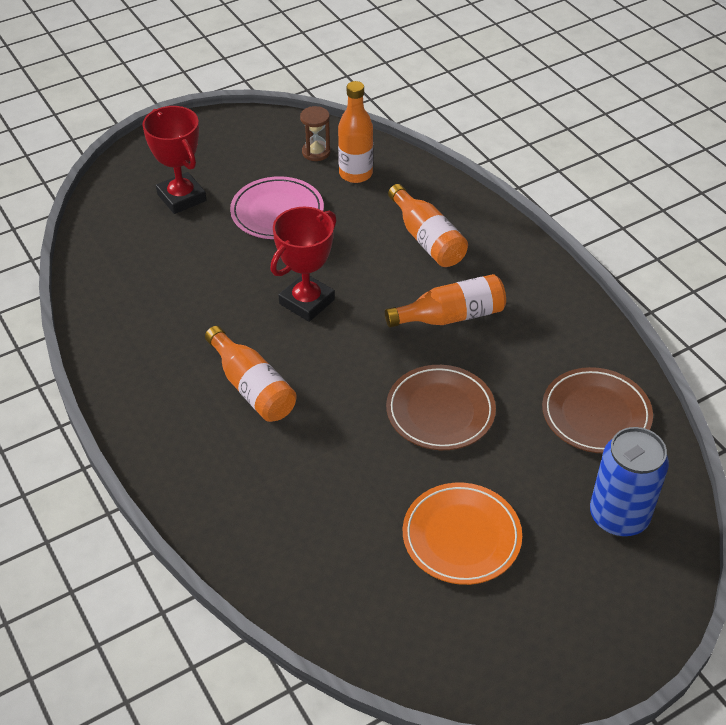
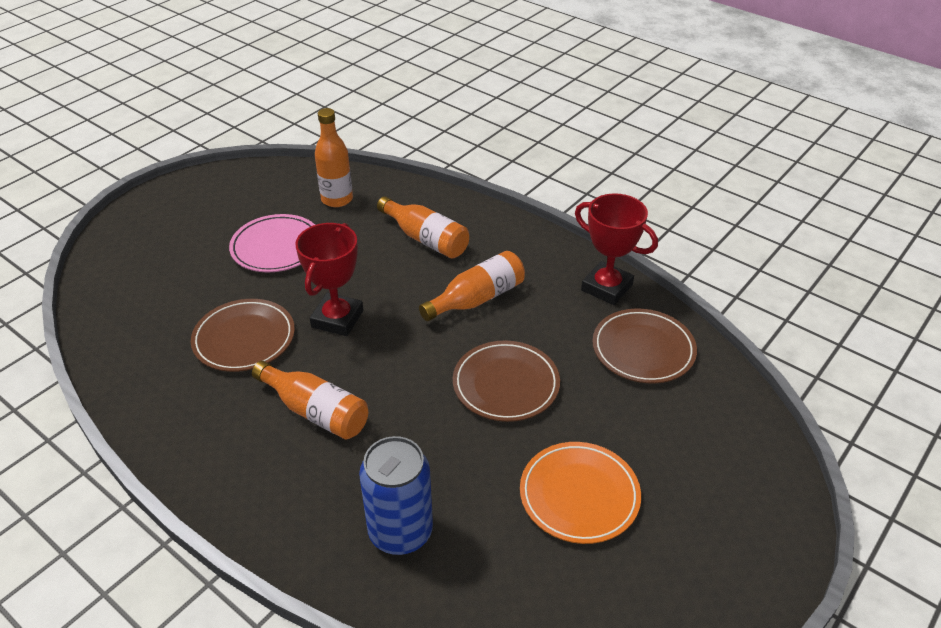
camera: 20 degrees left, 5 degrees down
(181, 197) = (176, 255): red trophy -> red trophy (606, 287)
(214, 299) = (244, 339): none -> brown plate
(316, 152) = (292, 189): brown hourglass -> none
(618, 516) = (708, 433): blue can -> blue can (400, 532)

